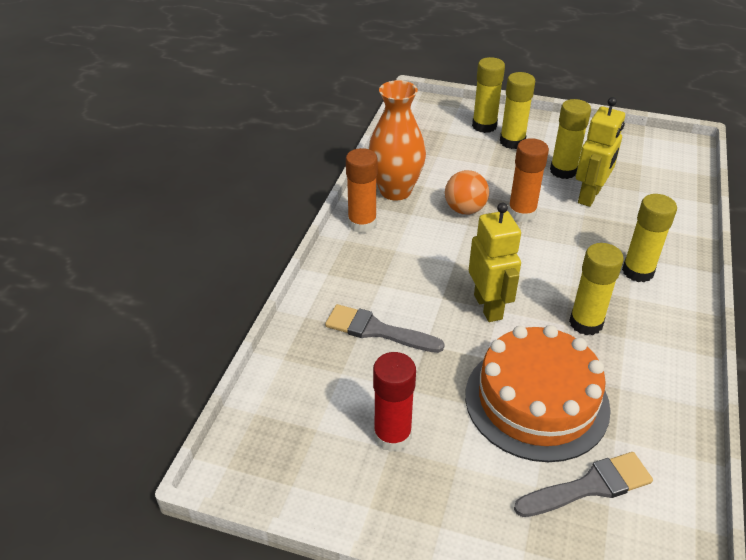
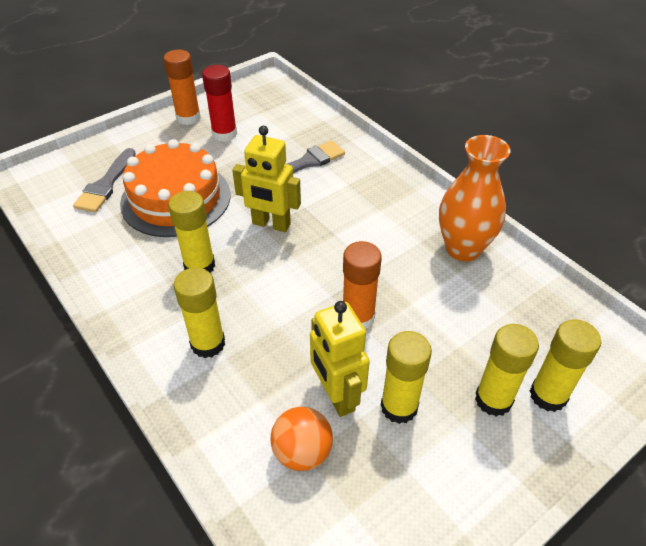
camera: 125 degrees right, 5 degrees up
(362, 223) = (429, 207): orange glue stick -> orange glue stick (188, 118)
(465, 209) = (397, 279): orange ball -> orange ball (302, 452)

